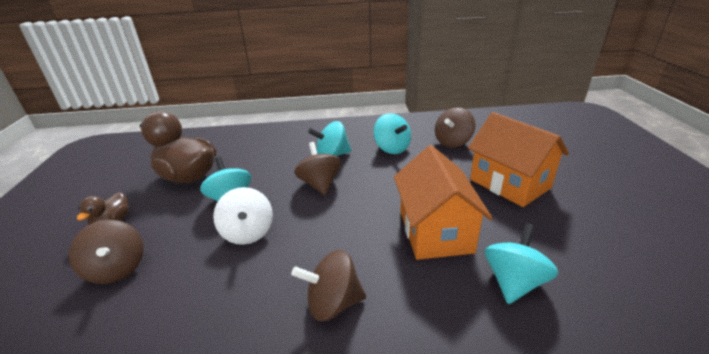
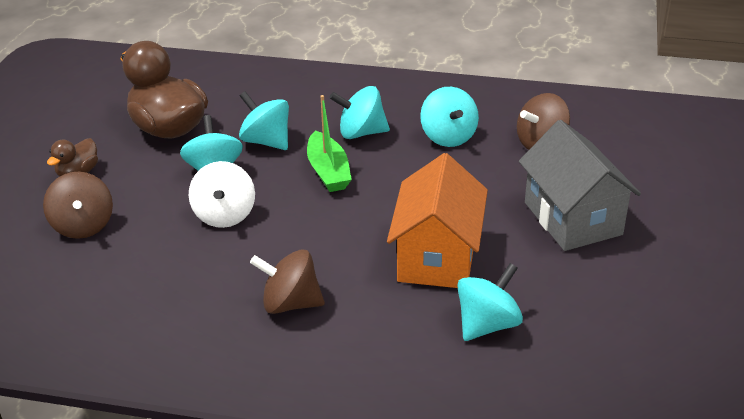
camera: 15 degrees right, 5 degrees up
(266, 172) = (266, 141): none -> turquoise spinning top
(320, 184) = (328, 171): brown spinning top -> green boat
(509, 183) = (572, 218): orange house -> grey house

